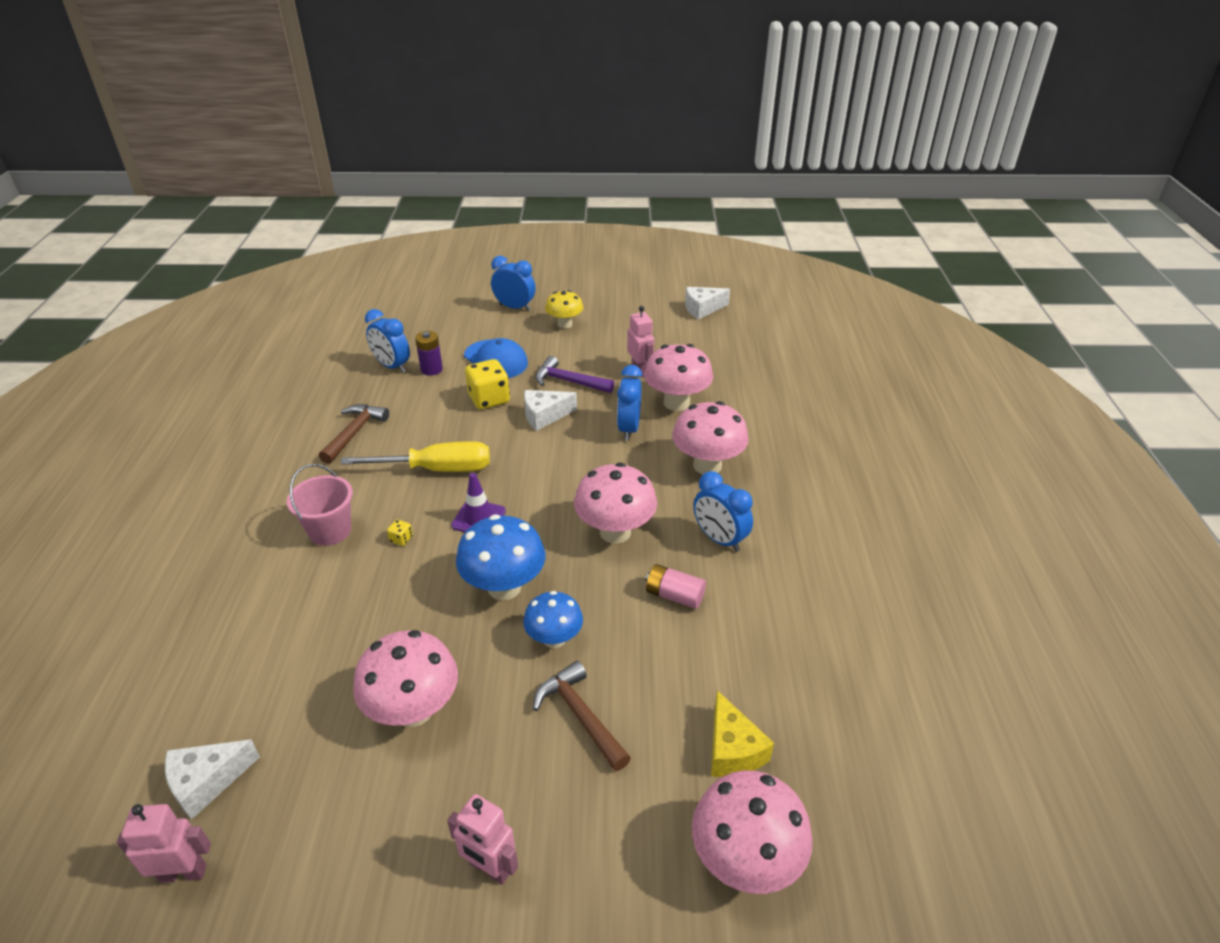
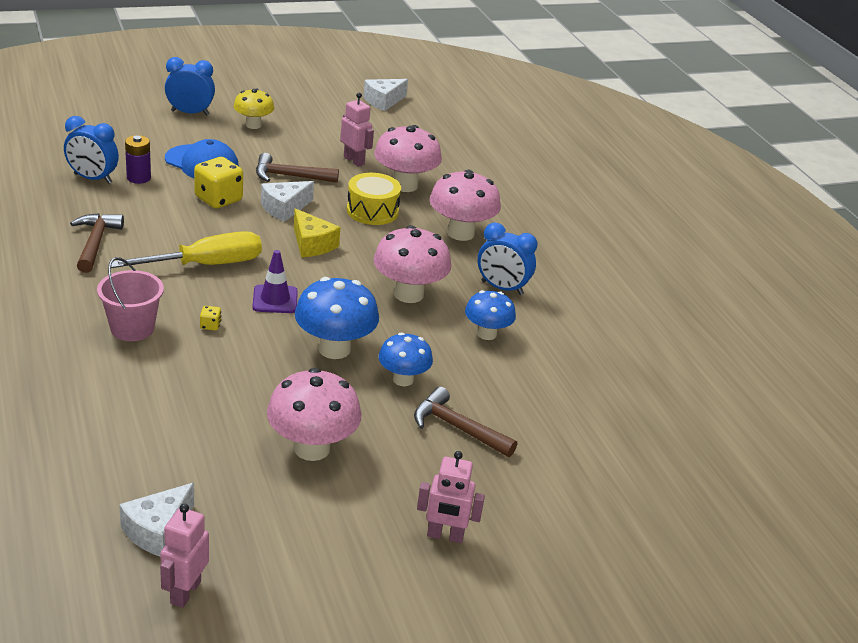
camera: 25 degrees left, 5 degrees down
(183, 873) = (185, 592): pink robot -> pink robot turned 45 degrees counterclockwise
(569, 381) = (290, 176): purple hammer -> brown hammer
(628, 429) = (372, 211): blue clock -> yellow drum
(674, 595) = (486, 334): pink battery -> blue mushroom
(732, 749) = (588, 428): yellow cheese -> yellow cheese (312, 244)
(745, 860) = (633, 492): pink mushroom -> none

